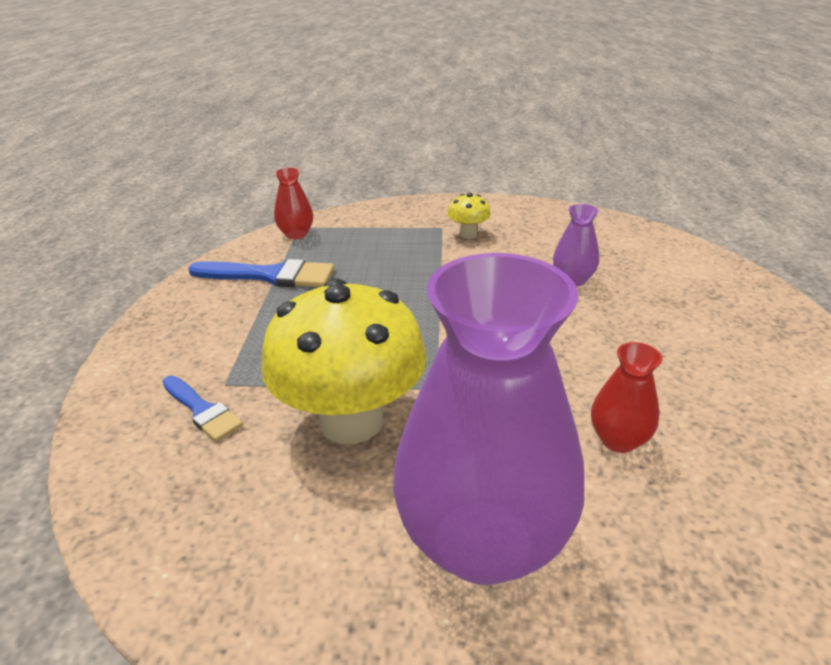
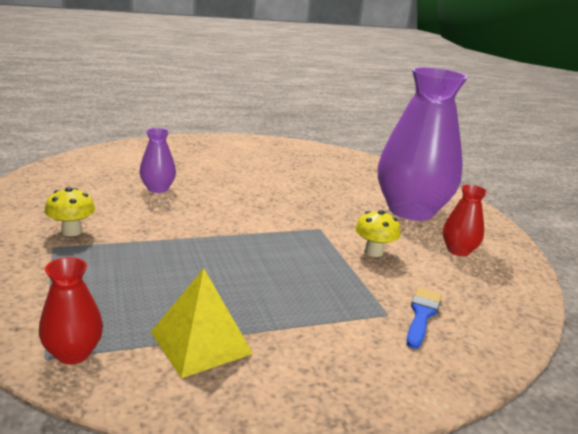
camera: 115 degrees left, 10 degrees down
(270, 276) = (201, 342): blue brush -> yellow pyramid
(351, 421) = (373, 252): yellow mushroom -> yellow mushroom, size x0.44
(618, 440) = (321, 183): red vase -> red vase (458, 250)

